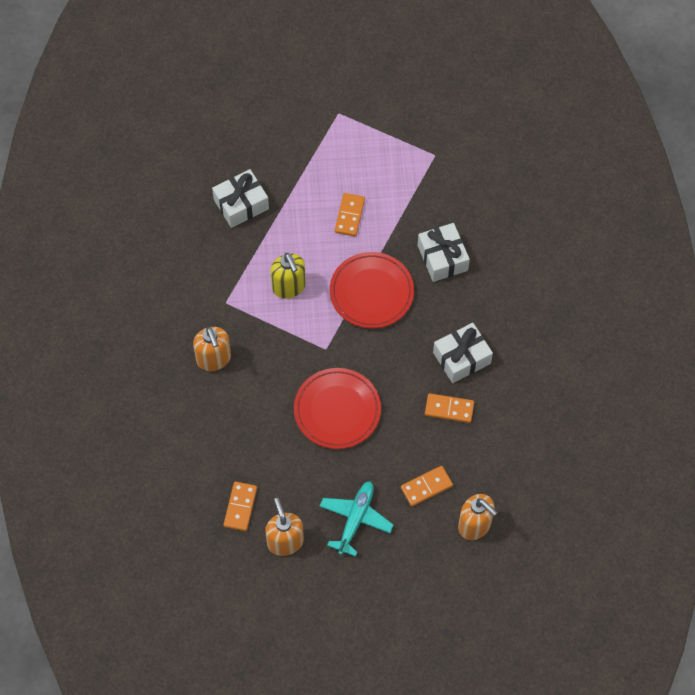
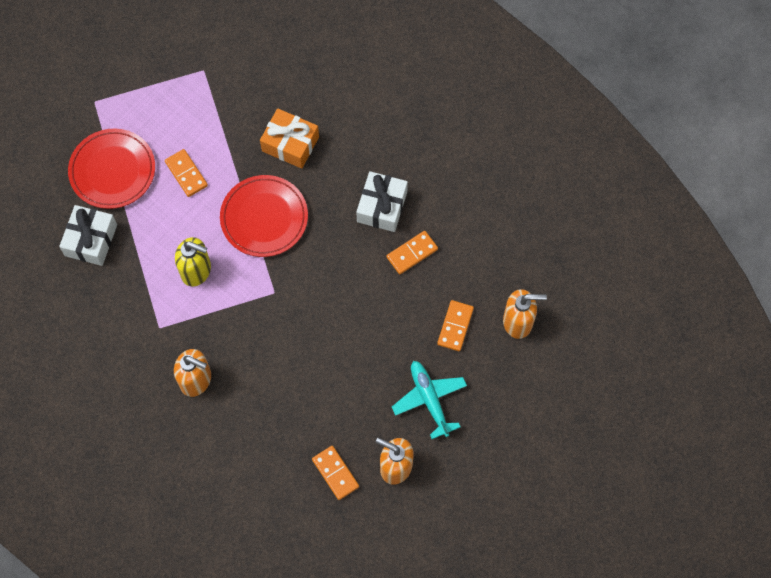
camera: 45 degrees left, 5 degrees up
(337, 410) = (331, 331): red plate -> red plate (112, 171)
(442, 258) = (290, 144): white gift -> orange gift

